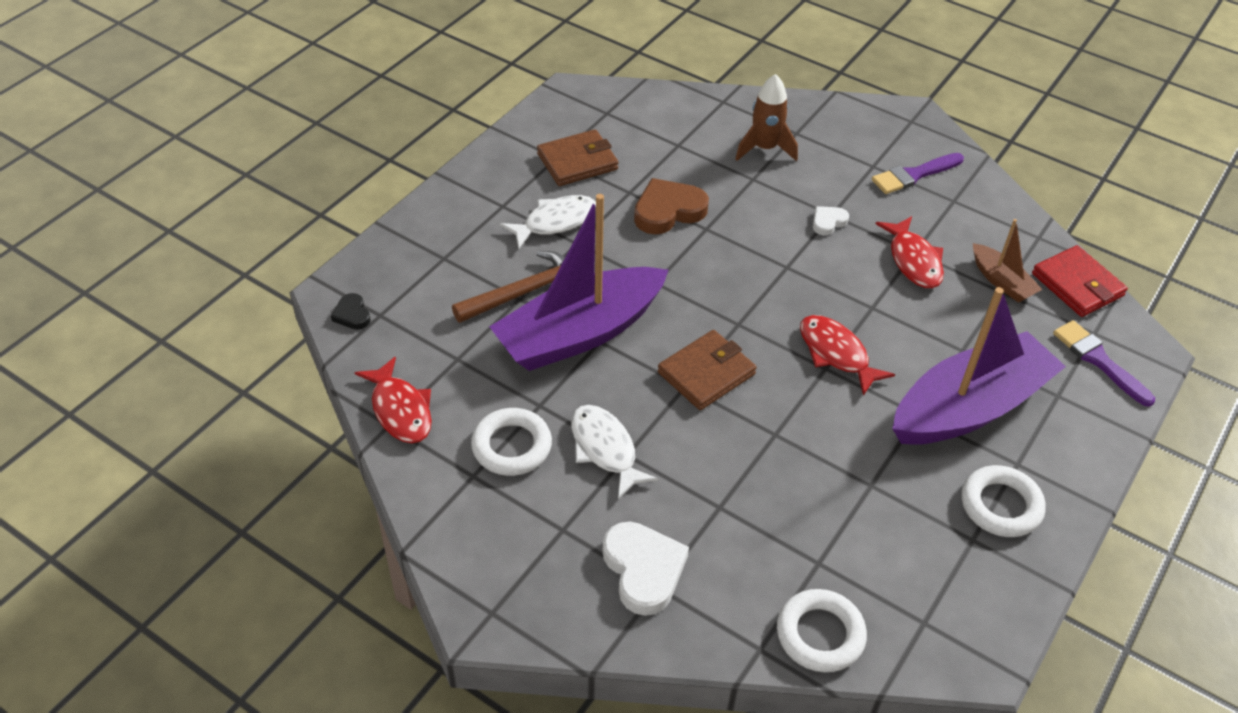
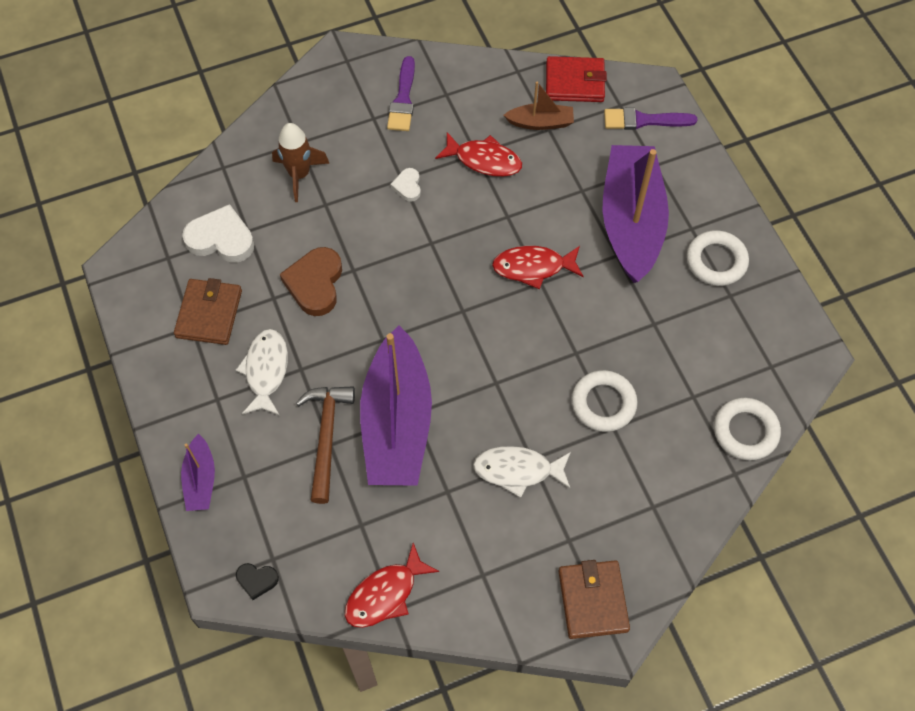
camera: 55 degrees left, 15 degrees up
(400, 410) = (385, 594): red fish -> red fish turned 135 degrees clockwise
(419, 233) = (200, 480): none -> purple boat
(512, 446) = (473, 532): white ring -> white ring (603, 403)
(643, 570) = (634, 507): white heart -> white heart (221, 238)
(706, 373) = (494, 361): brown wallet -> brown wallet (593, 600)

